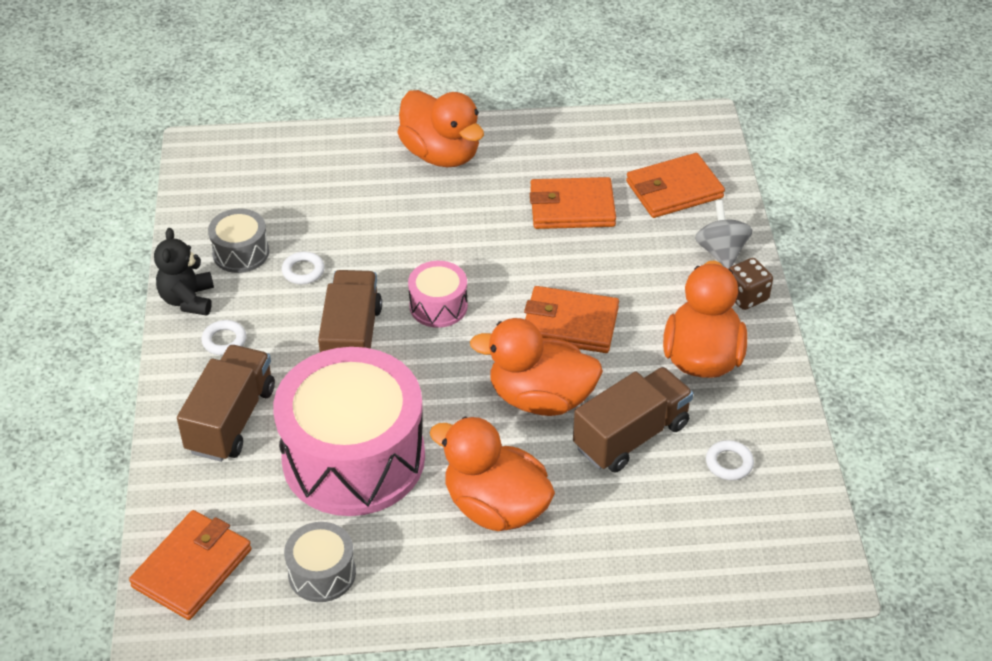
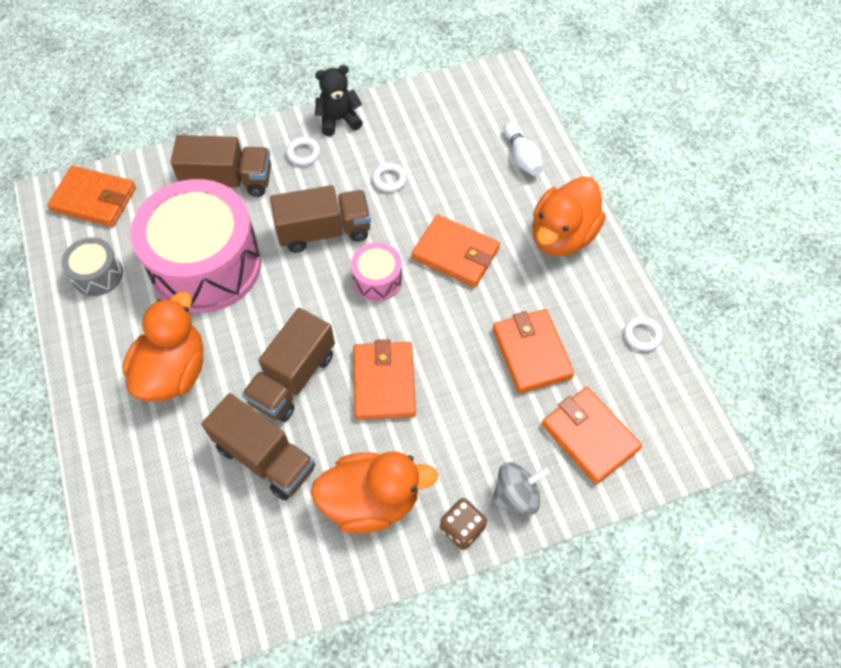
camera: 75 degrees right, 15 degrees up
(241, 252) = (397, 135): grey drum -> none
(325, 159) = (522, 157): none -> white bowling pin
(430, 237) = (455, 253): none -> orange wallet
(540, 398) = (293, 378): orange duck -> brown truck
(729, 463) = (249, 545): white ring -> white ring (642, 335)

